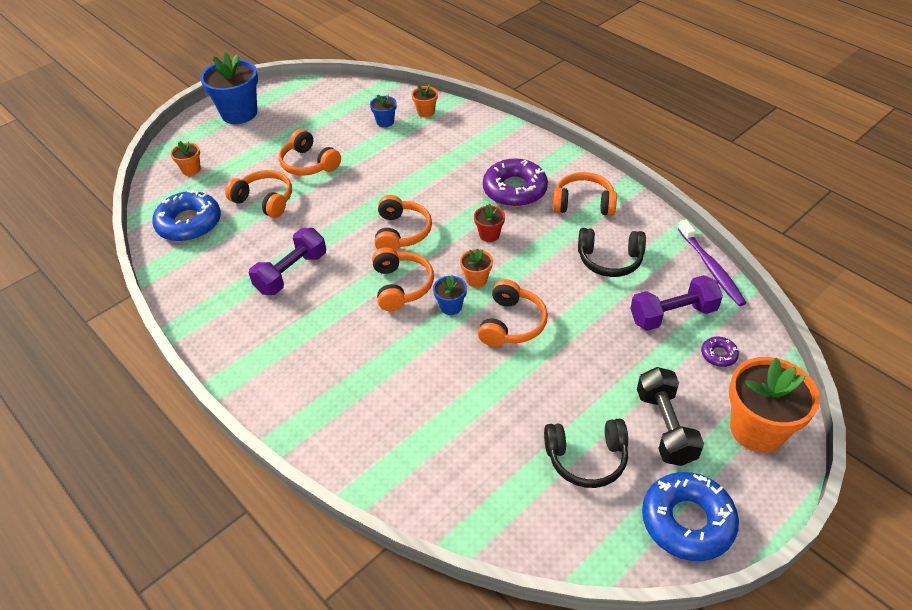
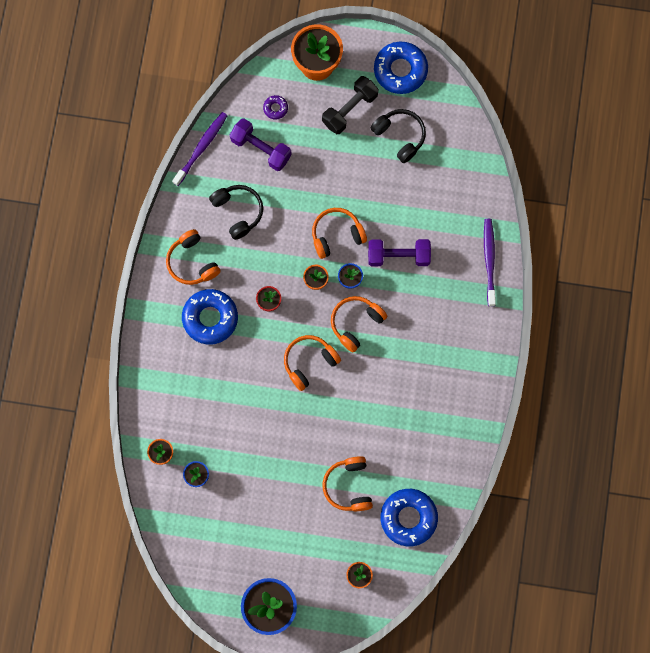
camera: 130 degrees left, 30 degrees up
(291, 273) = (397, 403): purple dumbbell -> purple dumbbell (398, 256)
(309, 164) = (288, 491): orange headphones -> none
(344, 449) = (489, 260): none -> purple toothbrush
(515, 190) = (210, 318): purple donut -> blue donut

